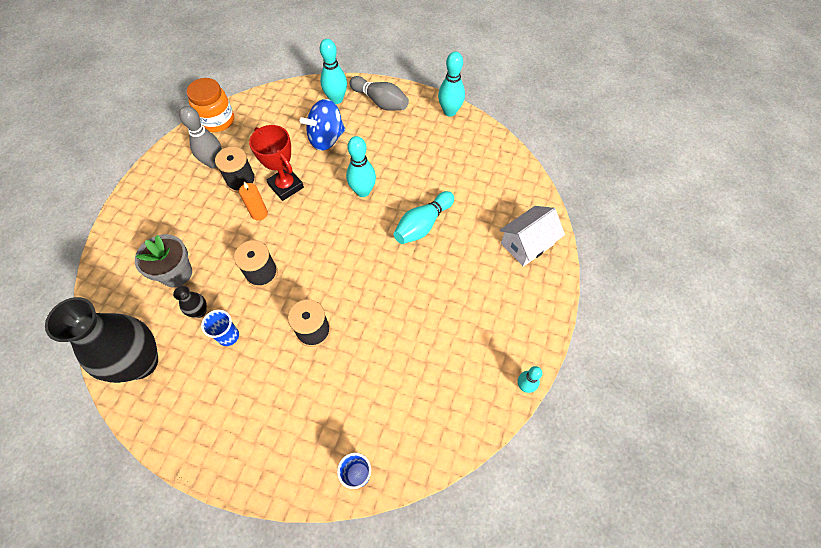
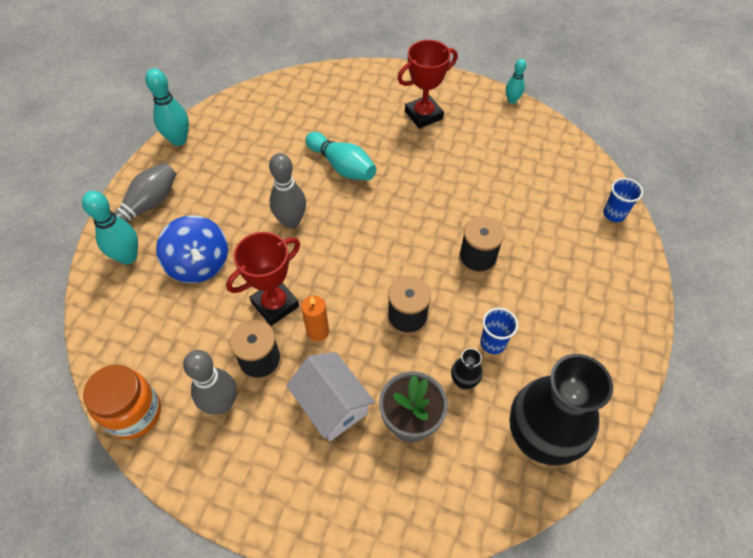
camera: 90 degrees left, 5 degrees down
(363, 191) = (291, 221): turquoise bowling pin -> grey bowling pin
(493, 294) = (423, 115): none -> red trophy
(527, 244) = (367, 88): white house -> white house (332, 404)

